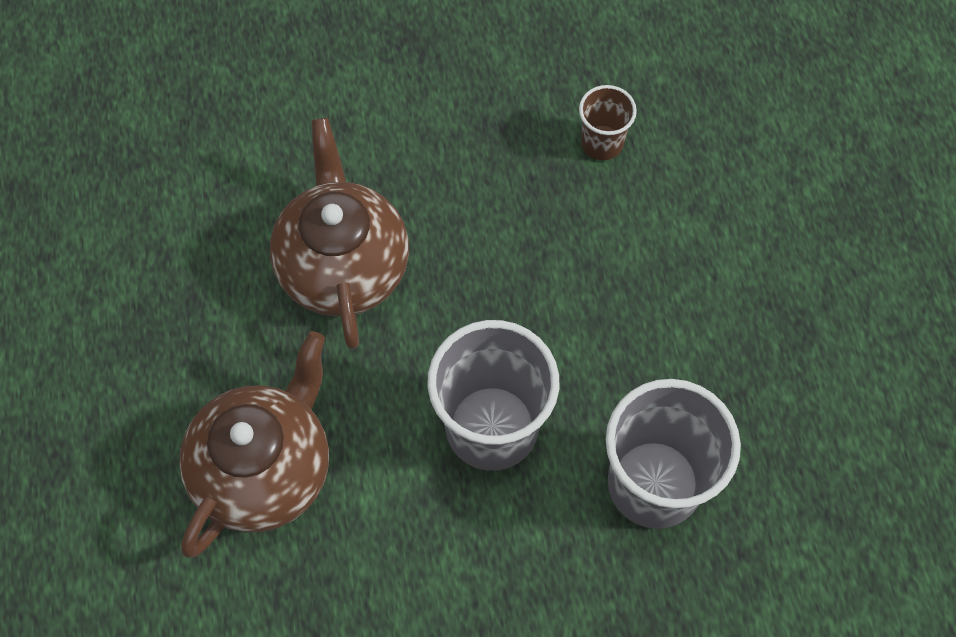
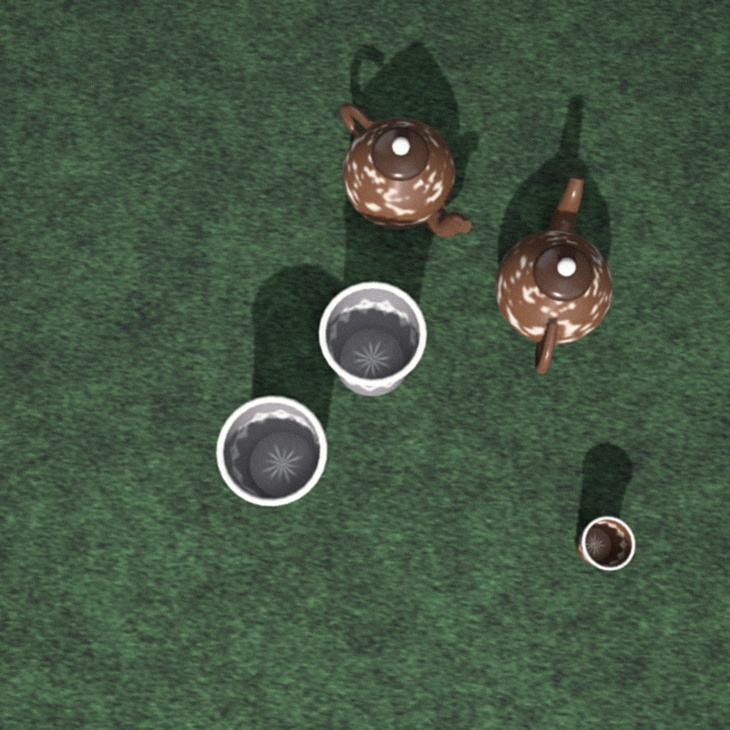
camera: 110 degrees right, 10 degrees up
(343, 265) = (545, 295): brown teapot -> brown teapot turned 90 degrees counterclockwise

